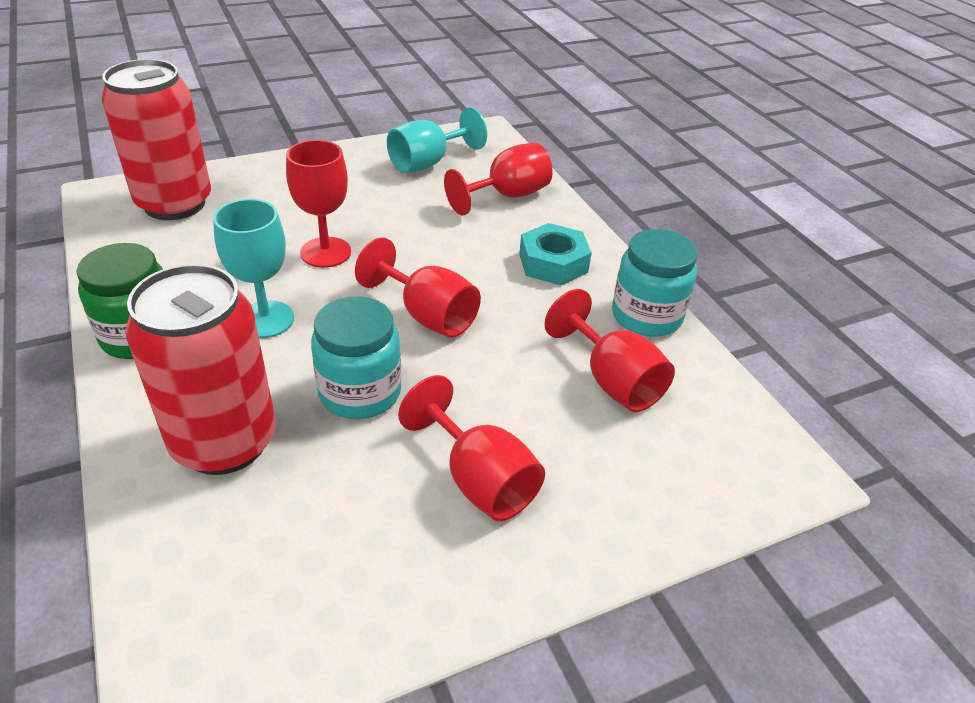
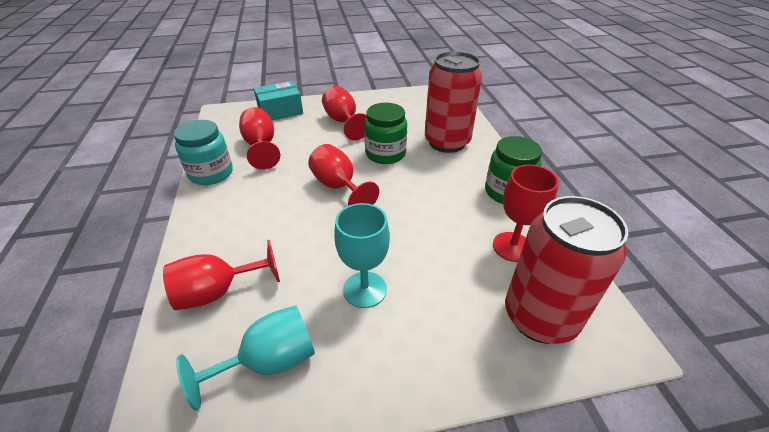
camera: 165 degrees left, 0 degrees up
(265, 319) = (436, 194): turquoise goblet -> turquoise goblet (365, 289)
(325, 252) = (397, 241): red goblet -> red goblet (512, 247)
(360, 392) = (385, 154): turquoise jar -> green jar
(553, 263) = (235, 214): turquoise nut -> none
(657, 500) = (280, 111): none -> turquoise box

